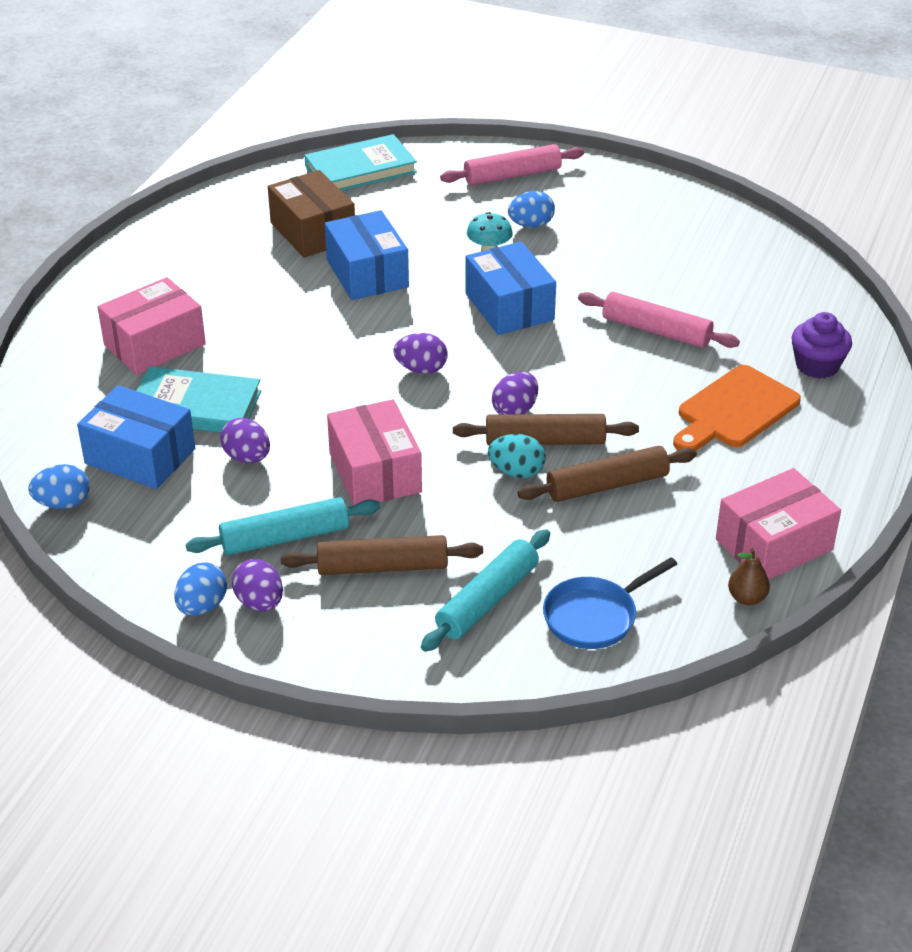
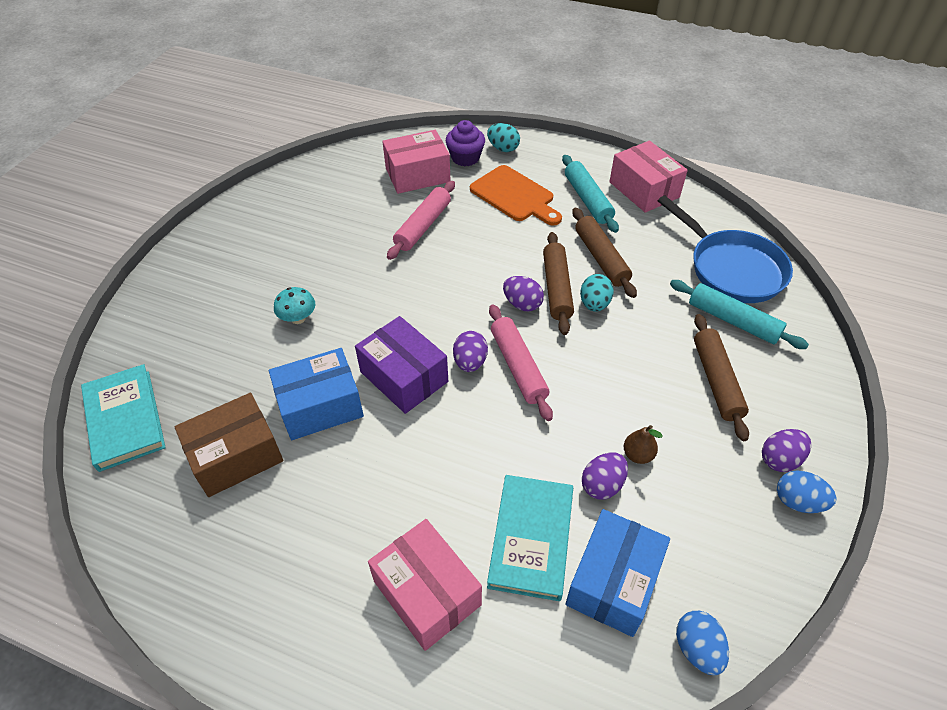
camera: 90 degrees left, 10 degrees up
(285, 537) = (700, 447): turquoise rolling pin -> turquoise rolling pin (587, 199)
(375, 472) = (608, 389): pink box -> pink box (417, 175)
(402, 324) = (404, 377): none -> purple box
(509, 307) = (384, 306): blue box -> none
(512, 175) = (178, 302): pink rolling pin -> pink rolling pin (518, 367)
(531, 225) = (264, 291): blue egg -> none
(594, 616) = (731, 269): blue pan -> blue pan, size x1.57
(746, 598) = (694, 204): brown pear -> brown pear (638, 455)
(850, 402) = (503, 148): none -> turquoise egg

